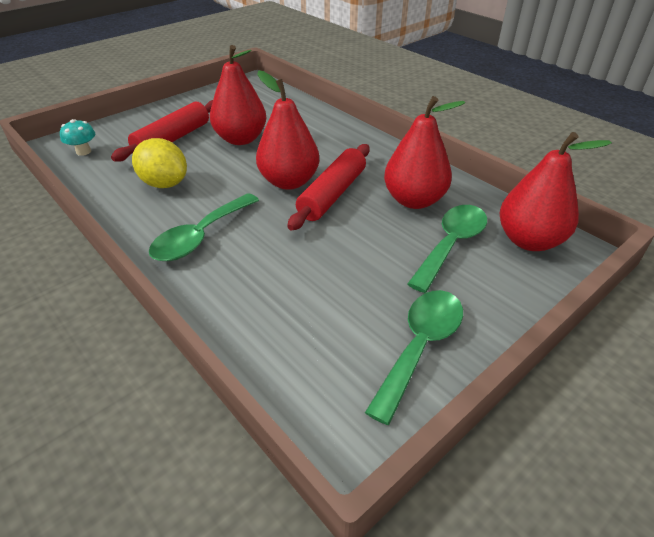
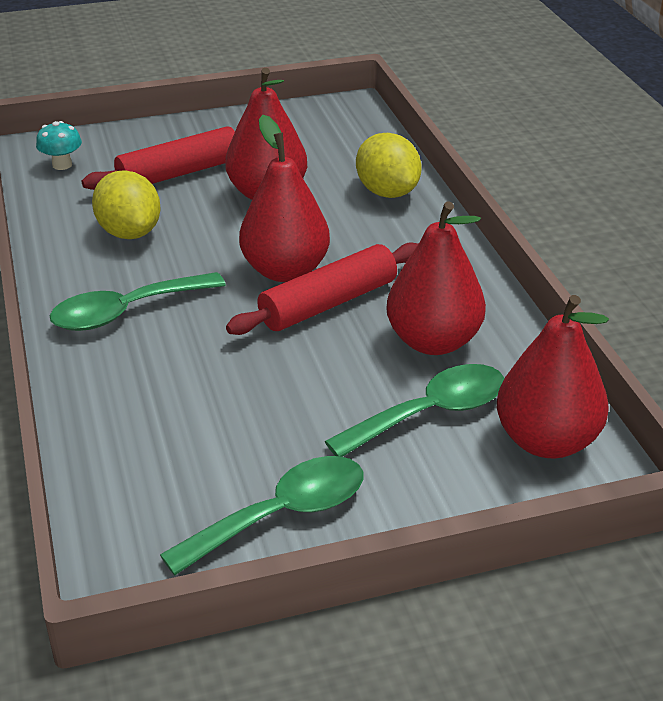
camera: 25 degrees right, 5 degrees down
(313, 122) = (387, 192): none -> yellow lemon

